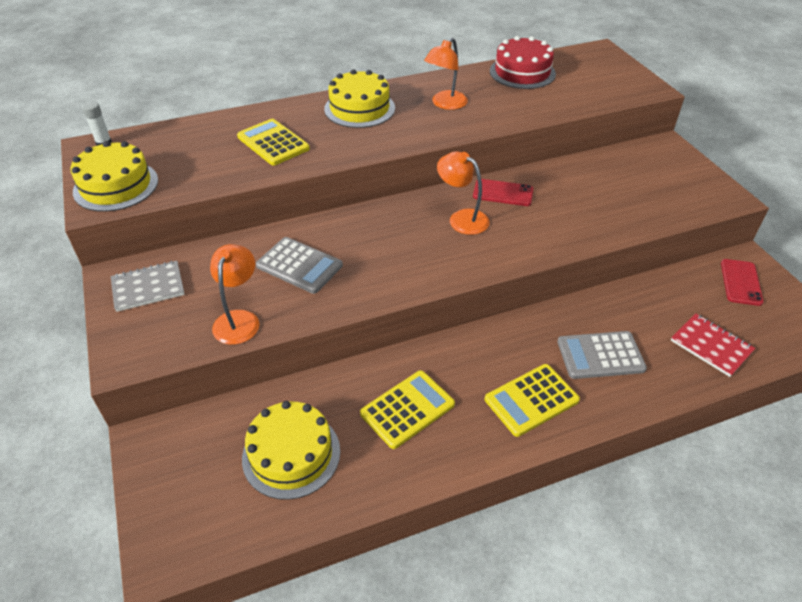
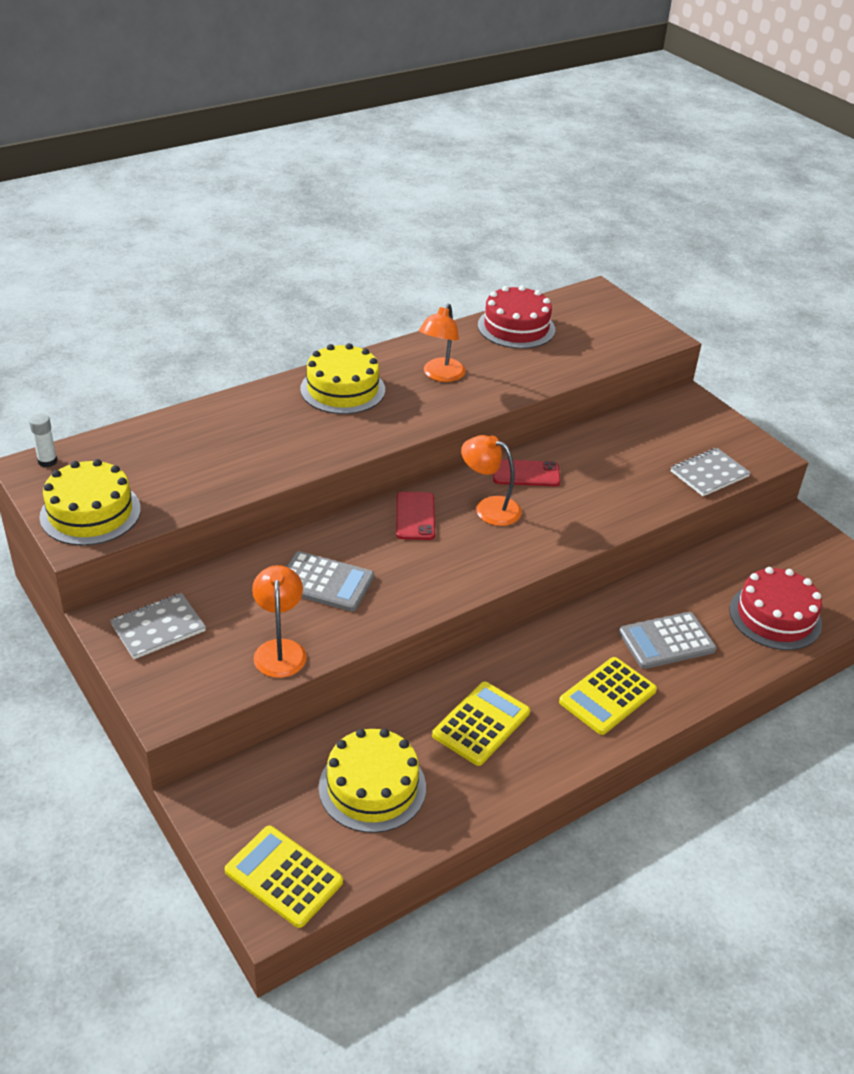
camera: 15 degrees left, 5 degrees down
(273, 143) = (257, 442): yellow calculator -> yellow calculator (283, 876)
(670, 209) = (709, 474): none -> grey notebook
(711, 346) = (775, 617): red notebook -> red cake
(740, 282) = (792, 546): red phone -> red phone (415, 516)

